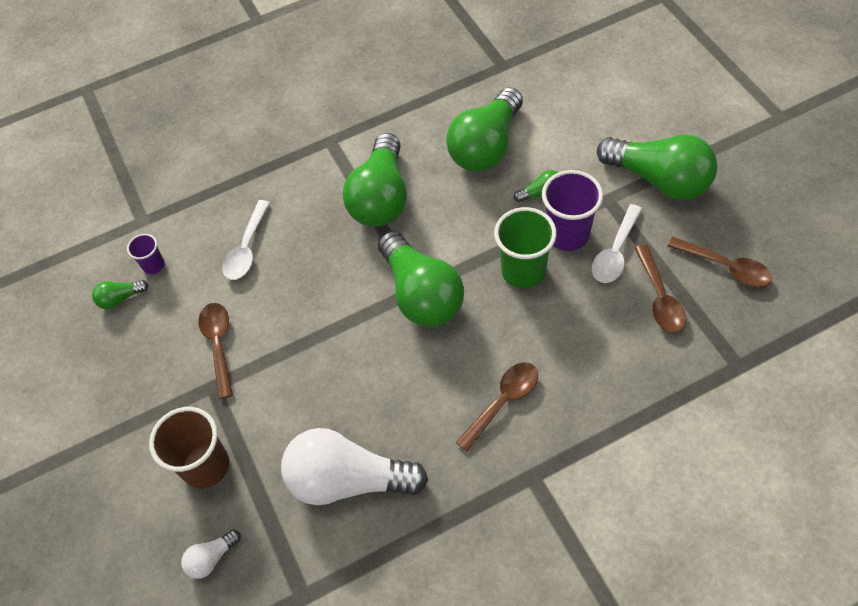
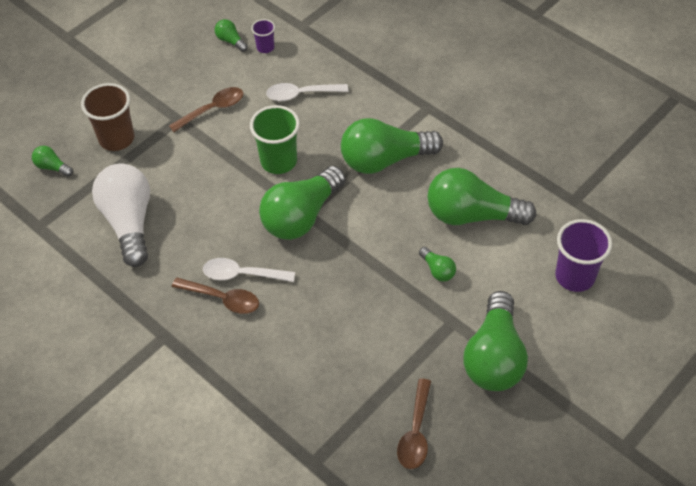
camera: 65 degrees right, 5 degrees down
(211, 558) = (52, 167): white light bulb -> green light bulb
(523, 271) = (350, 279): green cup -> green cup (279, 161)
(567, 234) = (401, 300): purple cup -> purple cup (575, 276)
(615, 252) = (397, 341): white spoon -> white spoon (242, 274)
(660, 297) = (362, 386): brown spoon -> none

